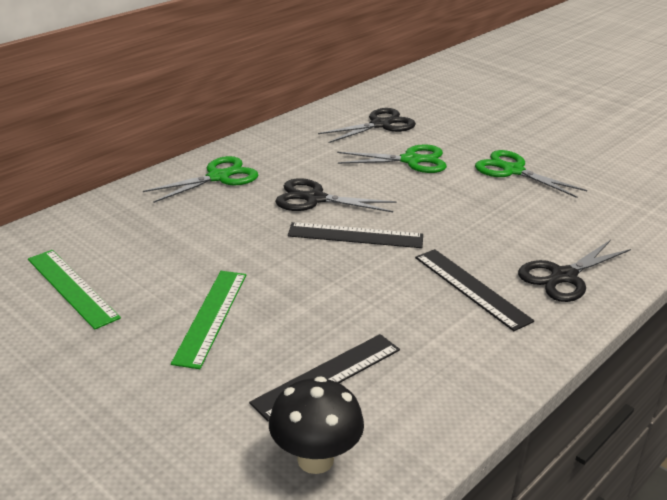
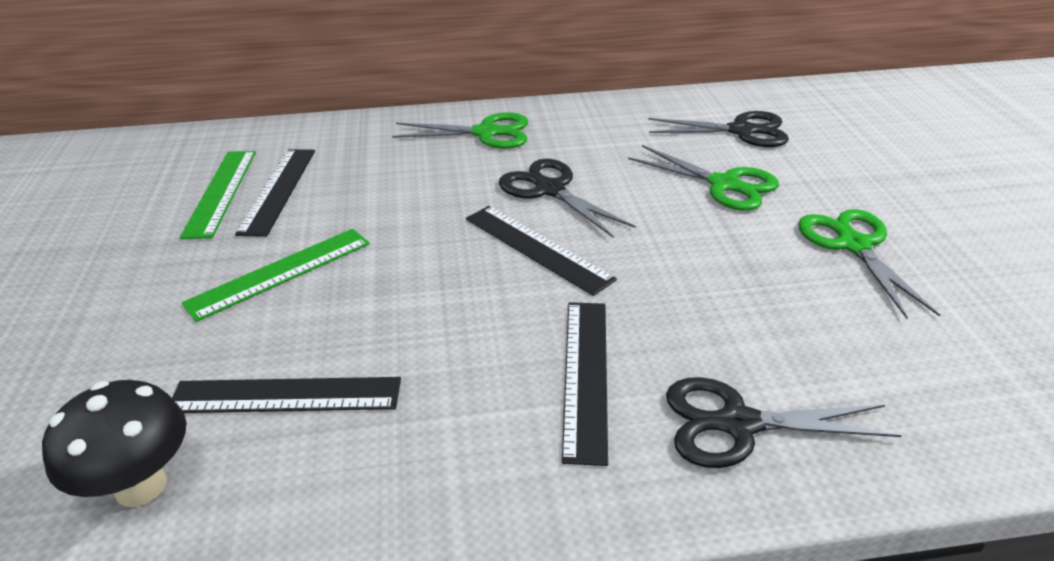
camera: 40 degrees right, 5 degrees up
(119, 269) = (278, 190): none -> black ruler

